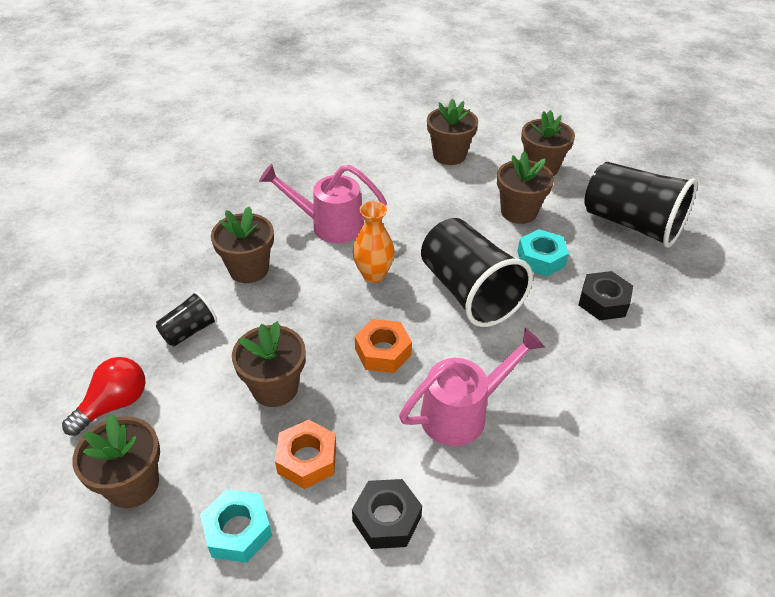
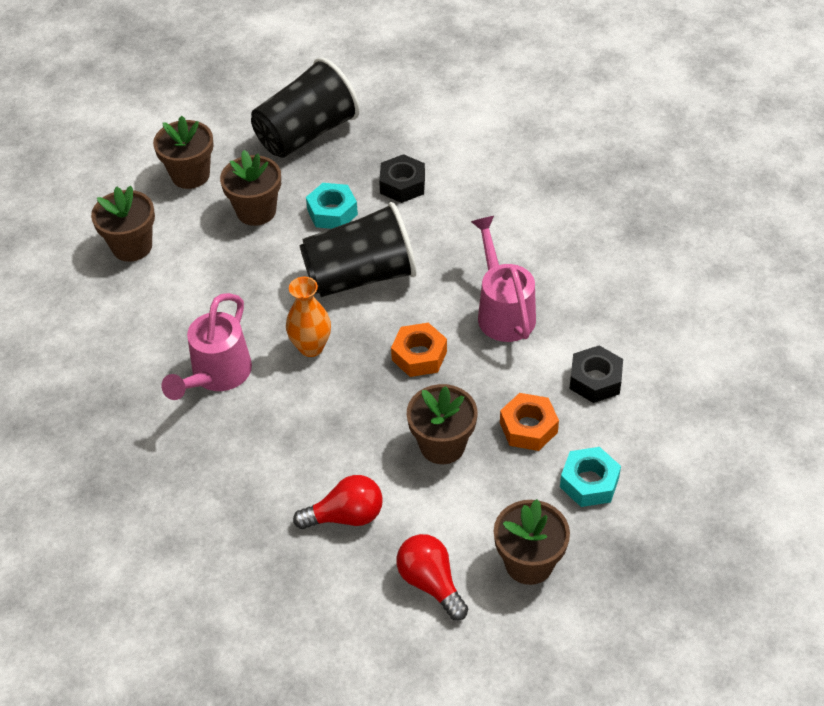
camera: 75 degrees left, 5 degrees up
(189, 331) = (346, 516): black cup -> red light bulb
(249, 269) = (265, 457): brown flower pot -> none

